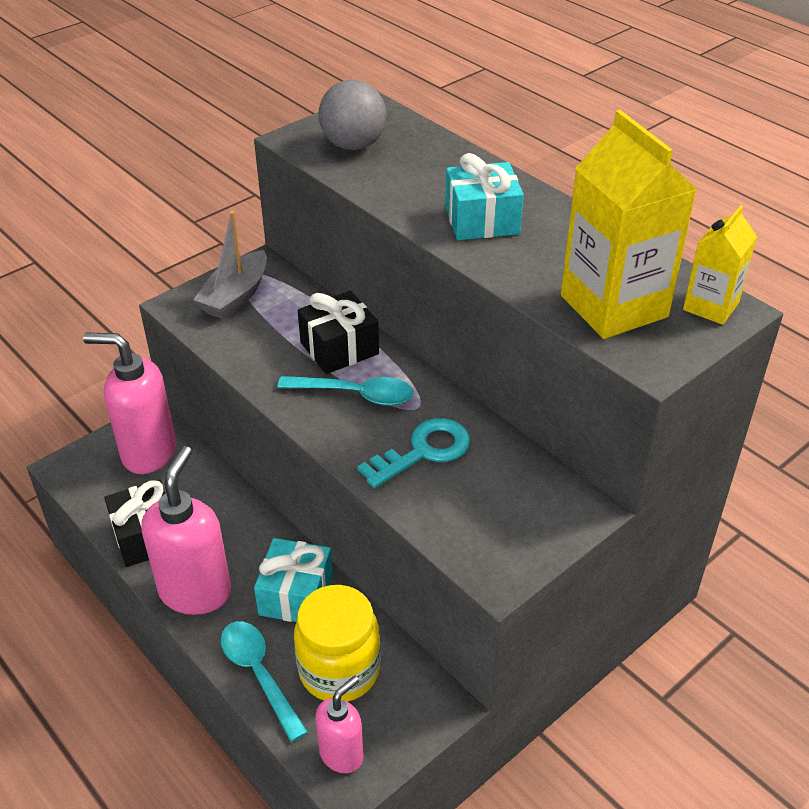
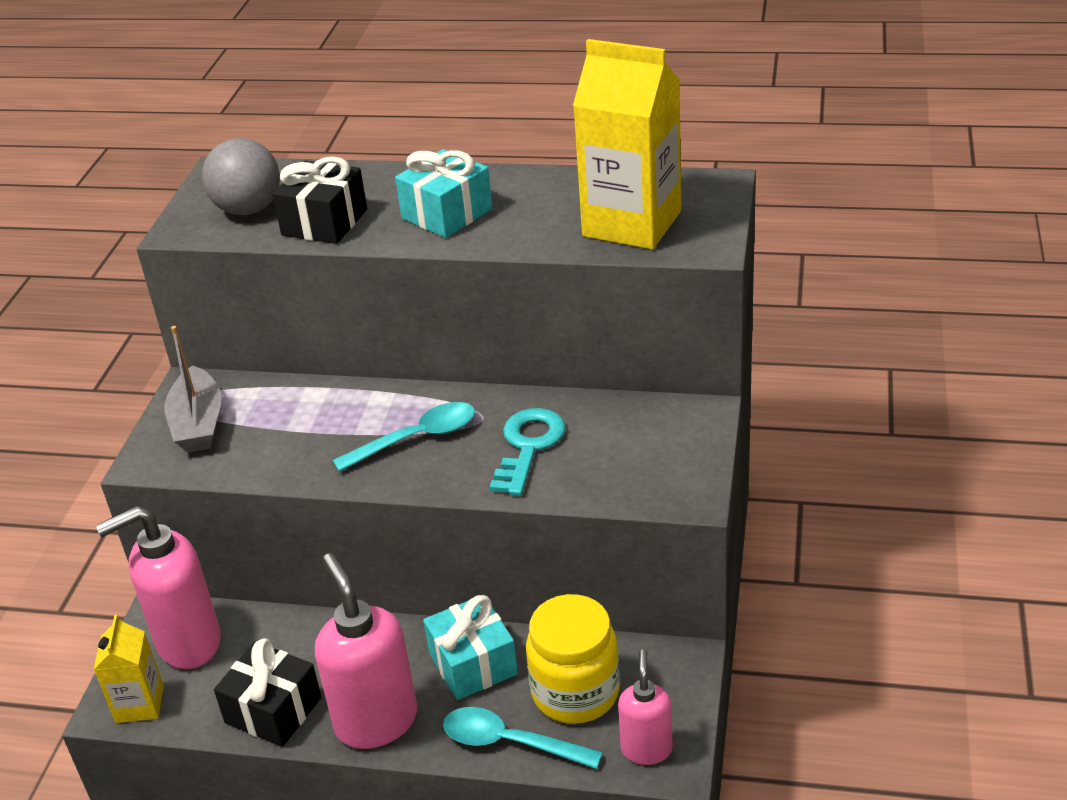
camera: 35 degrees left, 5 degrees down
(339, 348) = (356, 412): black gift -> black gift (324, 222)
(711, 306) = (701, 189): yellow carton -> yellow carton (140, 704)

